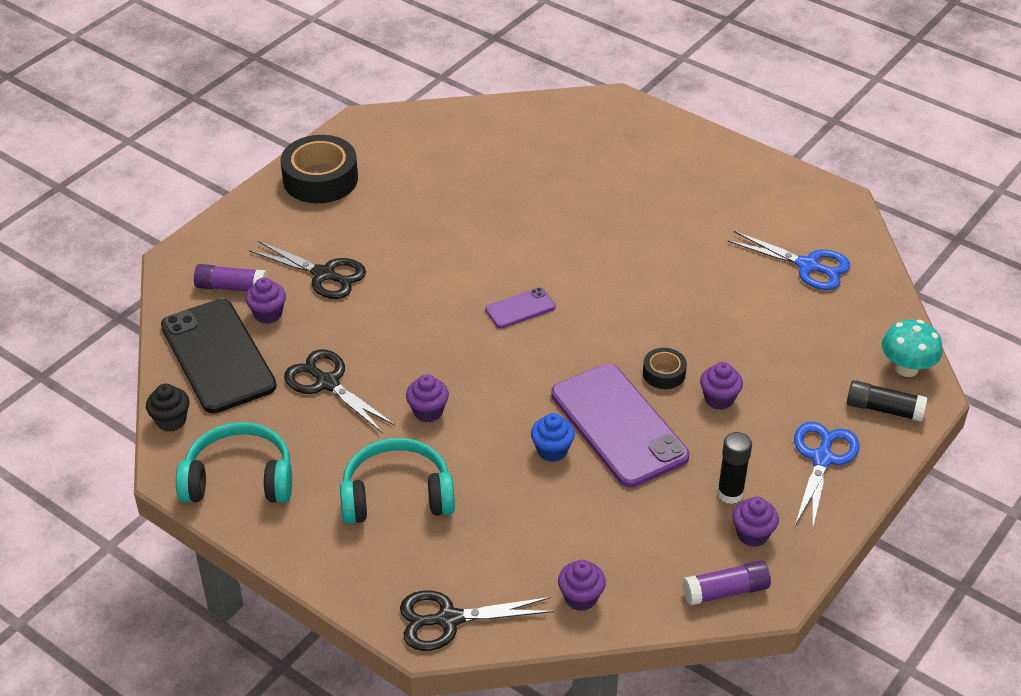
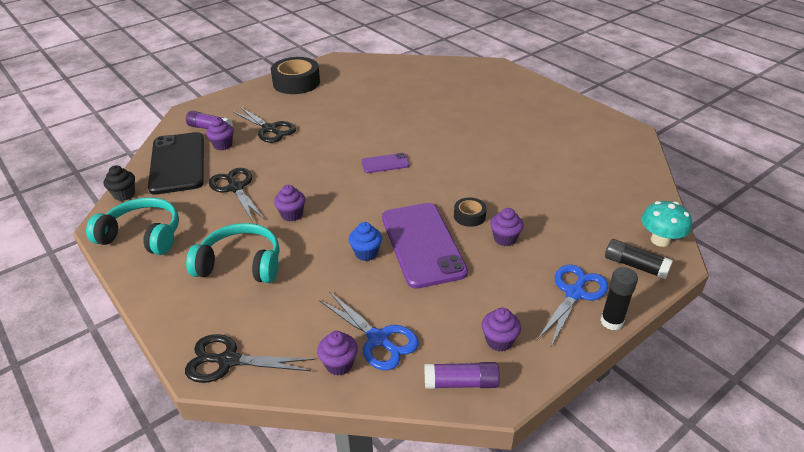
camera: 15 degrees right, 5 degrees down
(730, 493) = (491, 306): black glue stick -> black glue stick (611, 322)
(808, 266) = (598, 165): blue scissors -> blue scissors (379, 339)

